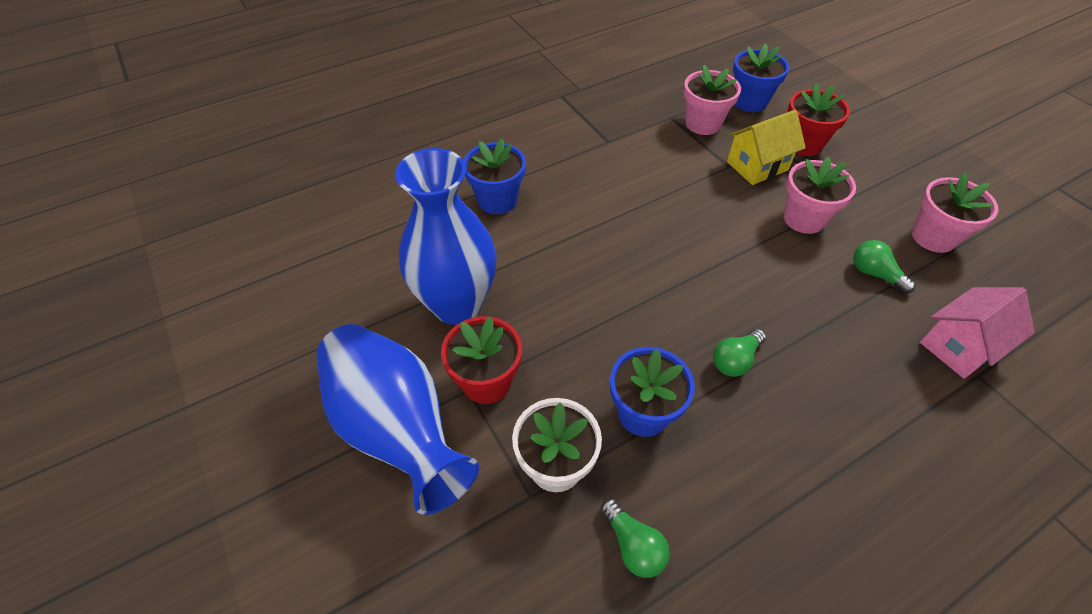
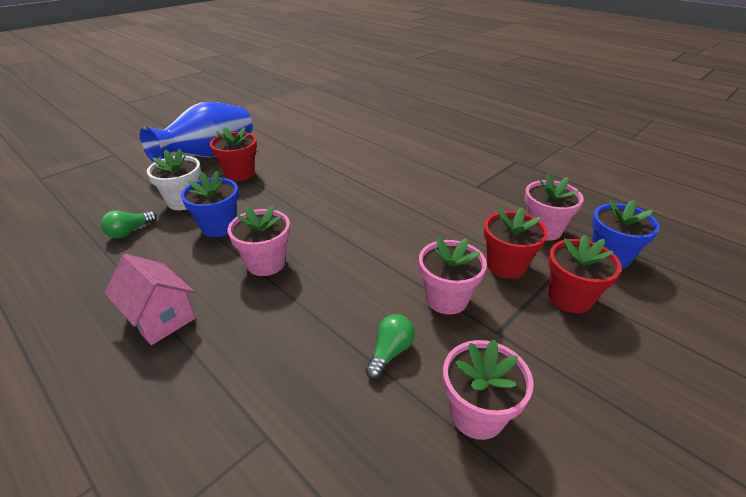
camera: 75 degrees right, 15 degrees down
(457, 304) = (293, 157): blue vase -> none
(497, 200) = (384, 155): blue flower pot -> none
(735, 360) = (266, 263): green light bulb -> pink flower pot
(757, 166) = (506, 266): yellow house -> red flower pot
(959, 346) = (304, 422): pink house -> pink house (160, 318)

